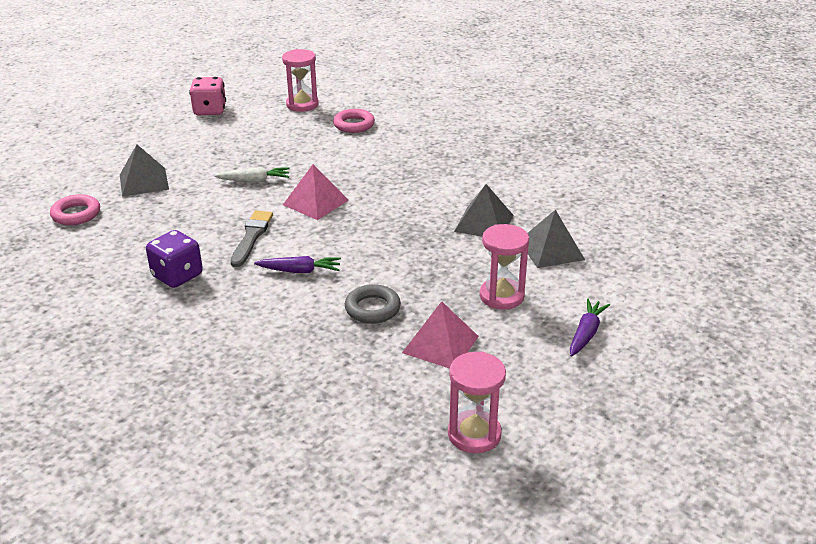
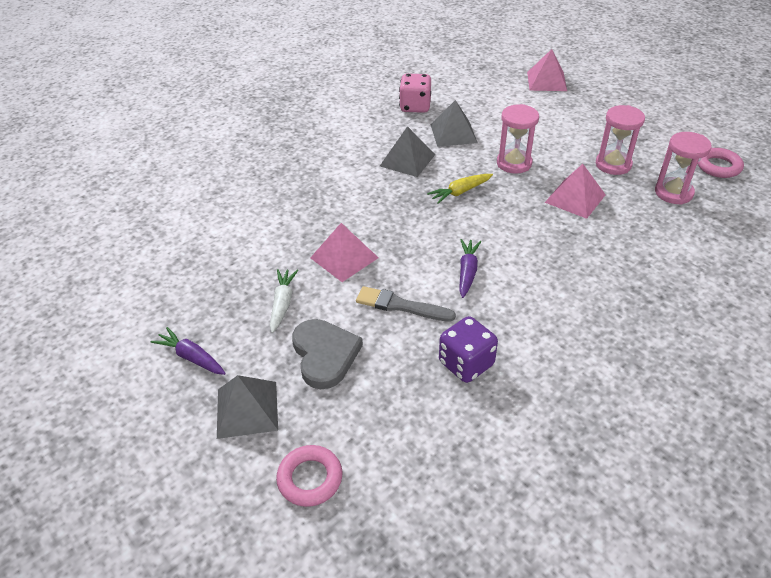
camera: 80 degrees left, 10 degrees up
(194, 206) = (325, 355): none -> grey heart
(210, 110) = (73, 348): pink dice -> pink dice (415, 106)
(302, 105) = (110, 261): pink hourglass -> pink hourglass (613, 164)
(354, 125) = (186, 223): pink ring -> pink ring (718, 166)
(372, 308) = (528, 230): grey ring -> none
(432, 260) = (460, 192): none -> yellow carrot
(586, 333) = (560, 133): purple carrot -> purple carrot (192, 357)
(727, 322) = (546, 81): none -> pink pyramid

